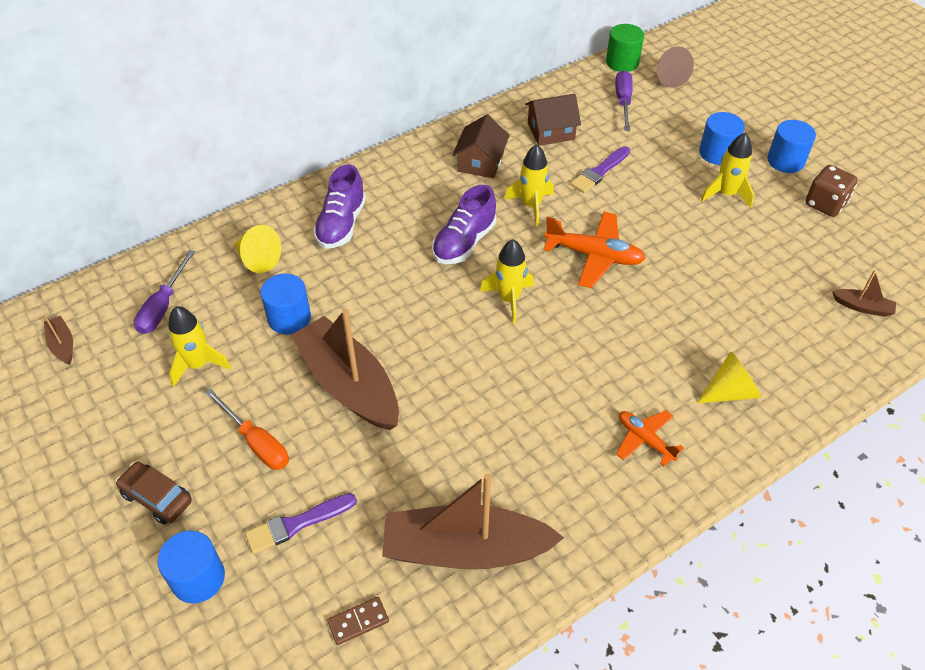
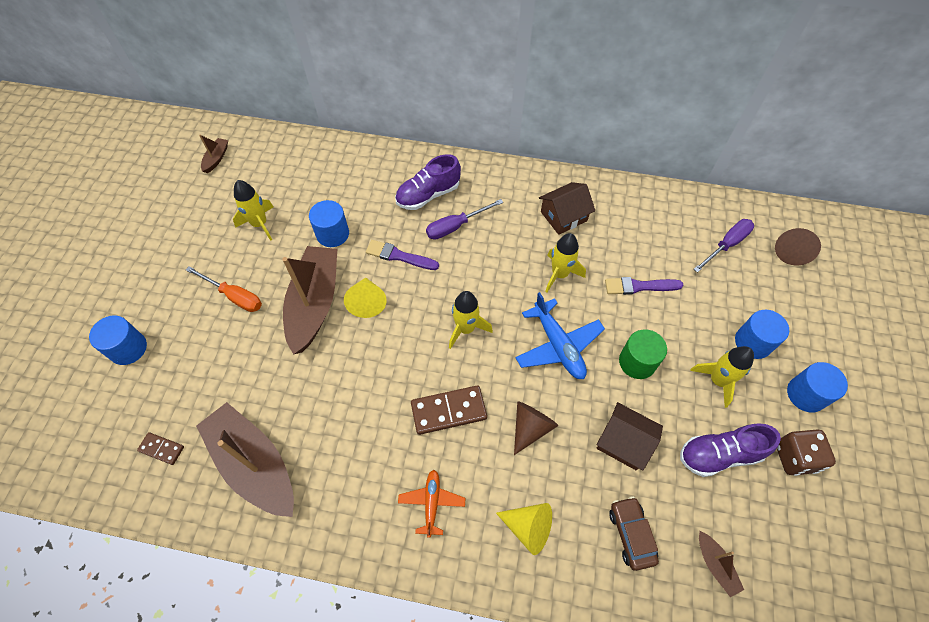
camera: 45 degrees right, 10 degrees up
(157, 498) = (160, 285): brown car -> brown car (631, 534)
(163, 306) = (282, 173): purple screwdriver -> purple screwdriver (456, 226)
(256, 442) = (234, 296): orange screwdriver -> orange screwdriver turned 60 degrees counterclockwise
(257, 259) = (358, 182): yellow cone -> yellow cone (367, 302)
(297, 524) = (199, 363): purple brush -> purple brush (399, 256)
(464, 242) = (485, 266): purple shoe -> purple shoe (719, 454)
(551, 131) = (641, 229): brown house -> brown house (623, 442)
(573, 367) = (448, 411): none -> brown domino
(594, 255) = (558, 345): orange plane -> blue plane
(622, 62) = (766, 212): green cylinder -> green cylinder (637, 362)
(646, 326) = (530, 427): none -> brown cone

